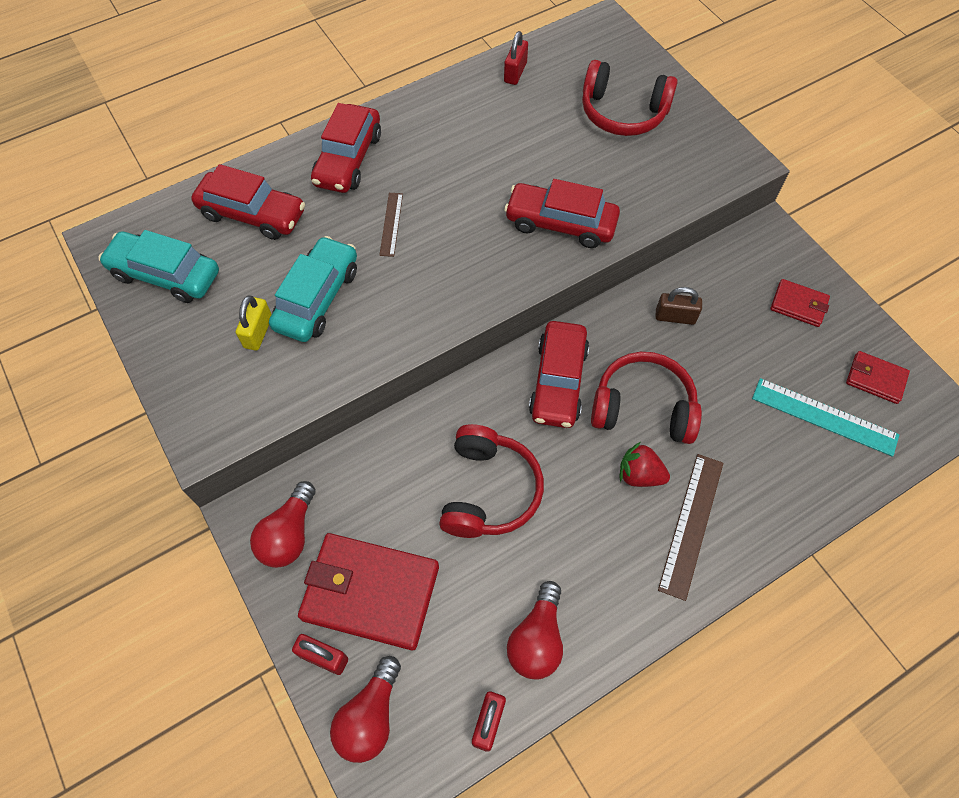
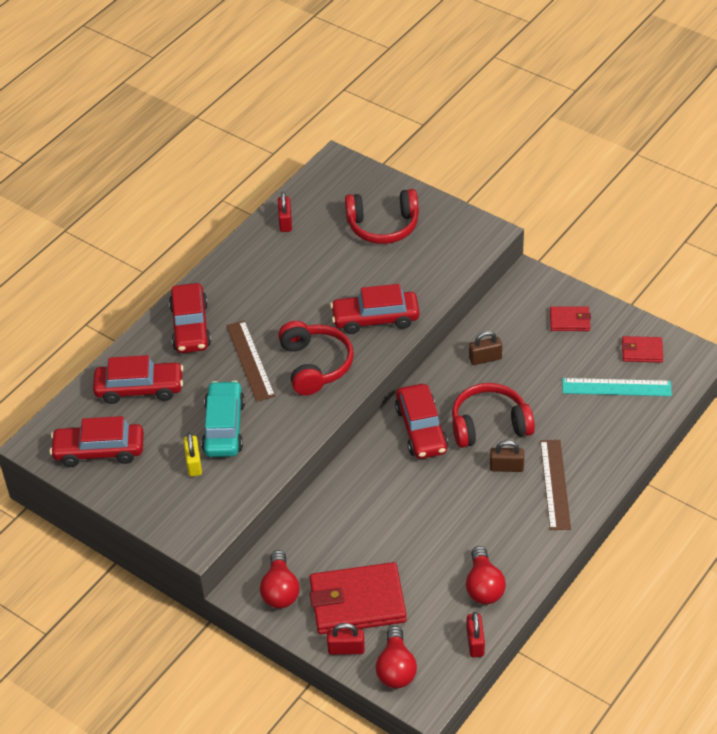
camera: 20 degrees left, 15 degrees down
(166, 274) = (99, 451): turquoise car -> red car
(391, 224) = (250, 360): brown ruler -> brown ruler, size x1.70
(489, 491) = (407, 514): red headphones -> red headphones (315, 365)
(639, 475) = (506, 467): red strawberry -> brown padlock

